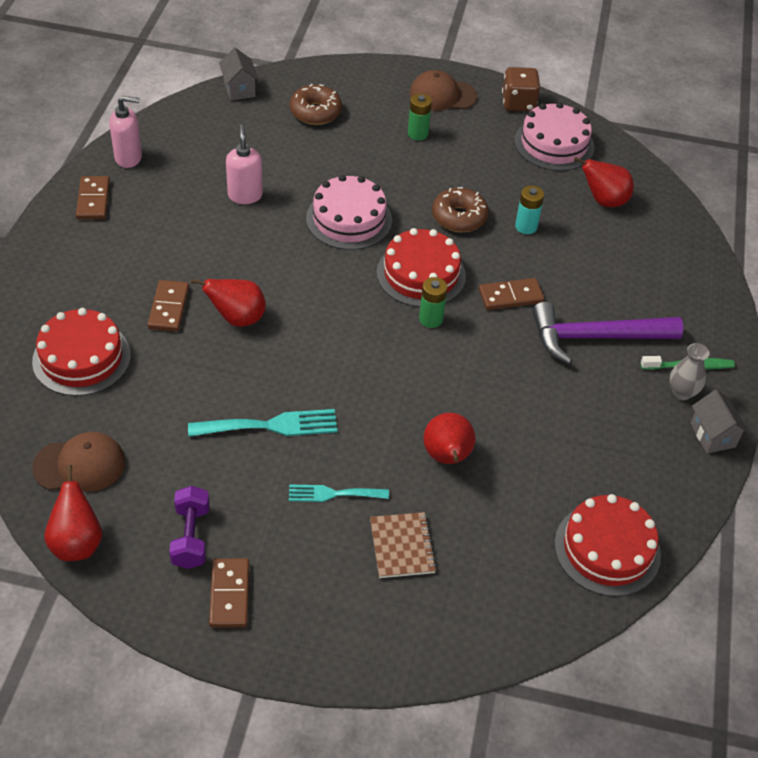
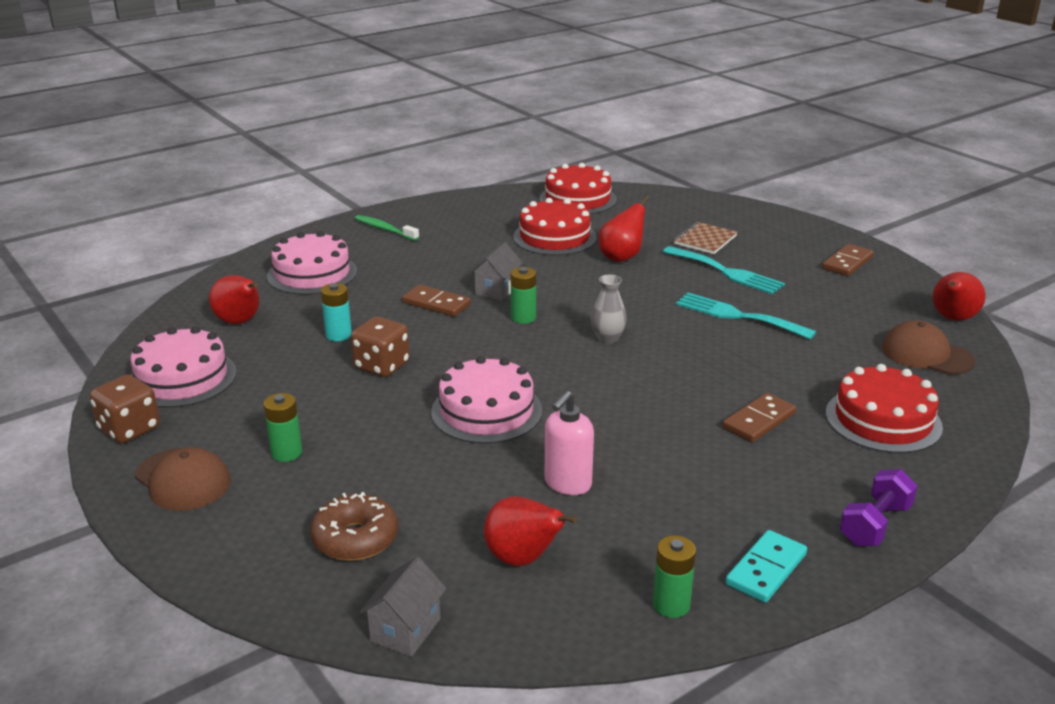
camera: 135 degrees left, 20 degrees down
(93, 200) = (766, 569): brown domino -> turquoise domino
(129, 158) = (671, 605): pink soap dispenser -> green battery
(191, 537) = (855, 291): purple dumbbell -> purple dumbbell (875, 525)
(237, 318) = (696, 385): red pear -> red pear (523, 559)
(333, 494) = (726, 272): turquoise fork -> turquoise fork, size x1.54
(421, 274) = (485, 345): red cake -> red cake (554, 237)
(459, 217) = (382, 366): brown donut -> brown dice
(595, 337) = (418, 262): purple hammer -> none
(644, 274) = (312, 274): none -> pink cake
(682, 392) = (414, 223): grey vase -> grey vase (607, 338)
(712, 435) = (433, 205): grey house -> grey house (496, 290)

